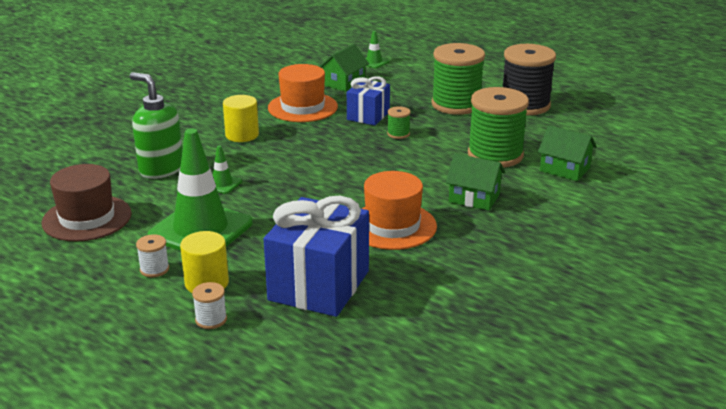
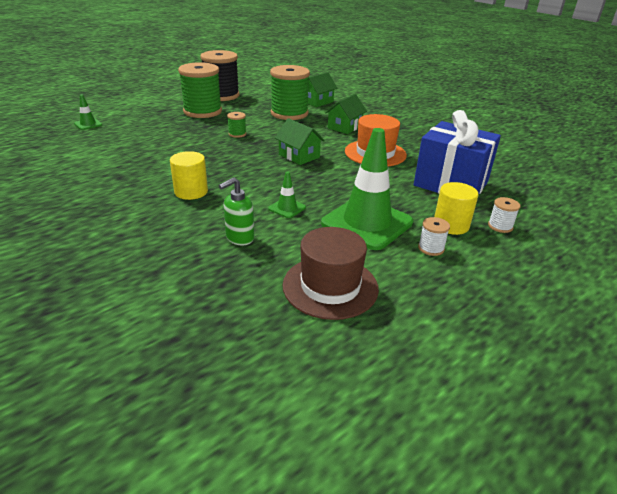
camera: 80 degrees left, 5 degrees up
(161, 169) = (239, 238): green soap dispenser -> green soap dispenser, size x0.63
(302, 107) = (154, 161): orange hat -> none
(344, 83) = (119, 140): green house -> green house (299, 156)
(368, 116) = (196, 139): blue gift -> none

